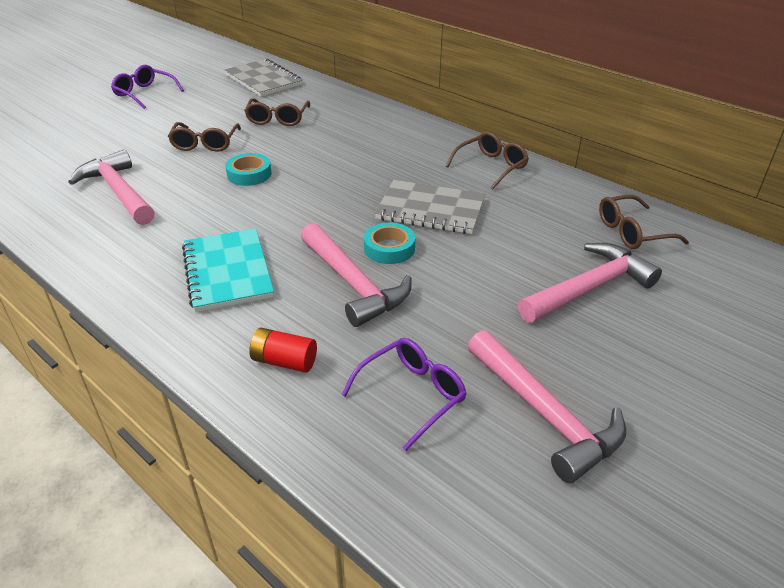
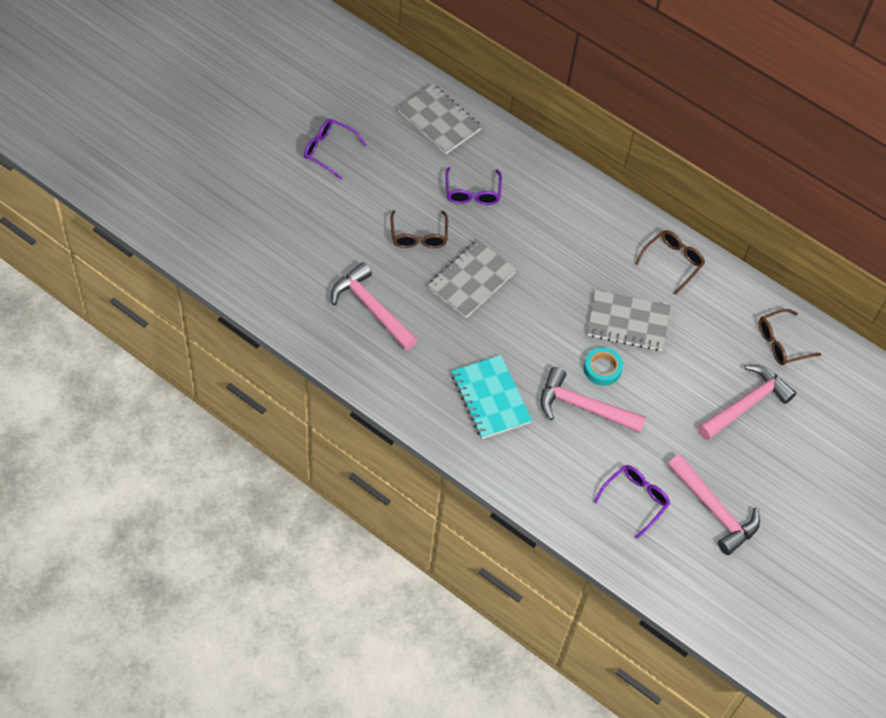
camera: 10 degrees left, 20 degrees up
(249, 174) = (471, 280): turquoise tape -> grey notebook
(277, 119) = (472, 193): brown glasses -> purple glasses
(284, 361) = (552, 478): red battery -> none
(354, 284) = (583, 407): pink hammer -> pink hammer turned 150 degrees clockwise

